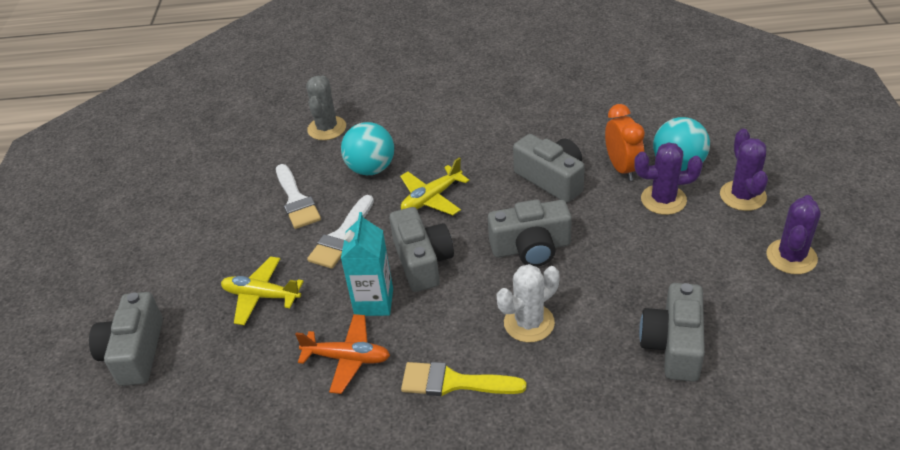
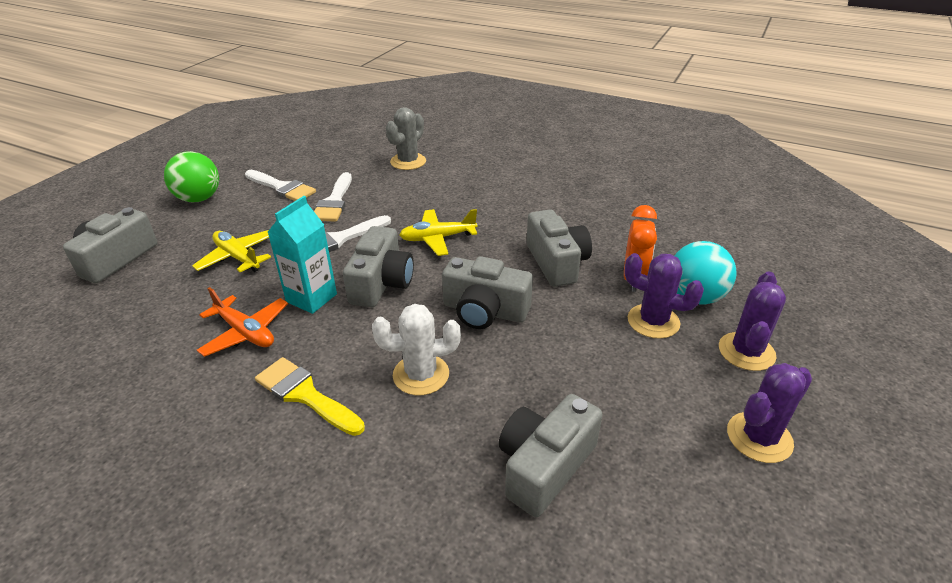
camera: 25 degrees right, 5 degrees down
(148, 254) = (199, 199): none -> green ball
(225, 207) = (282, 188): none -> white brush
(371, 169) = (412, 200): turquoise ball -> none

